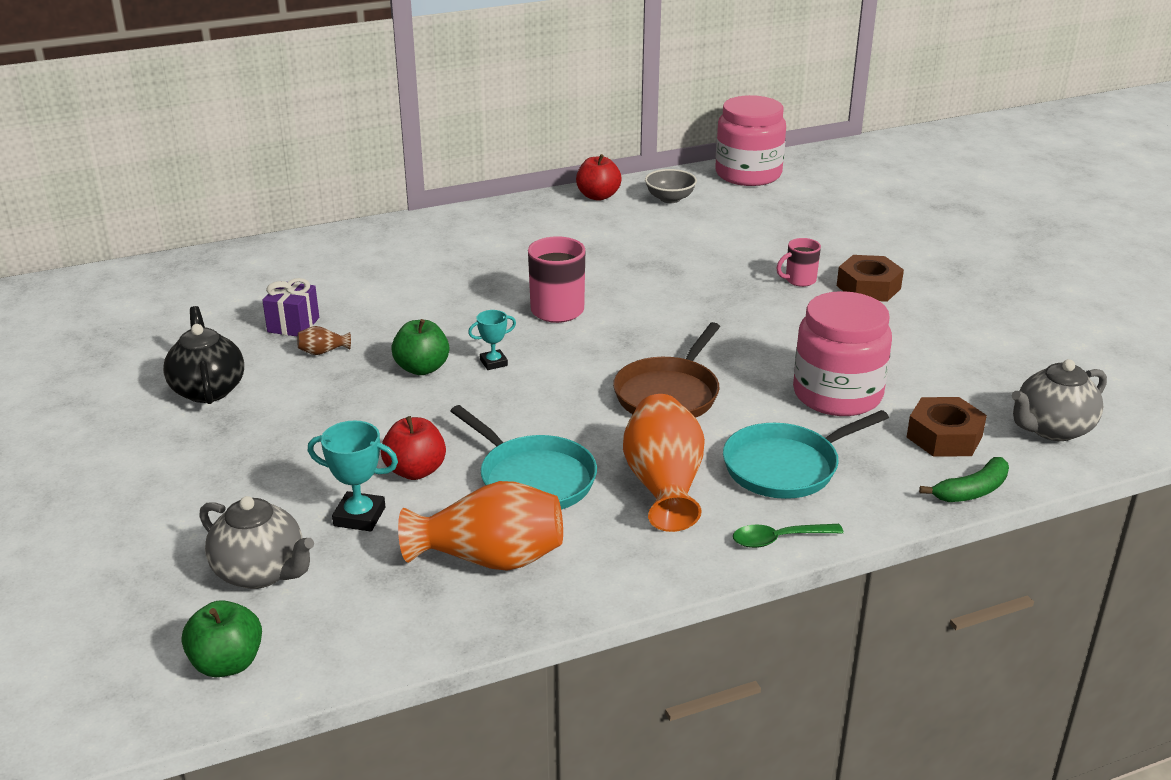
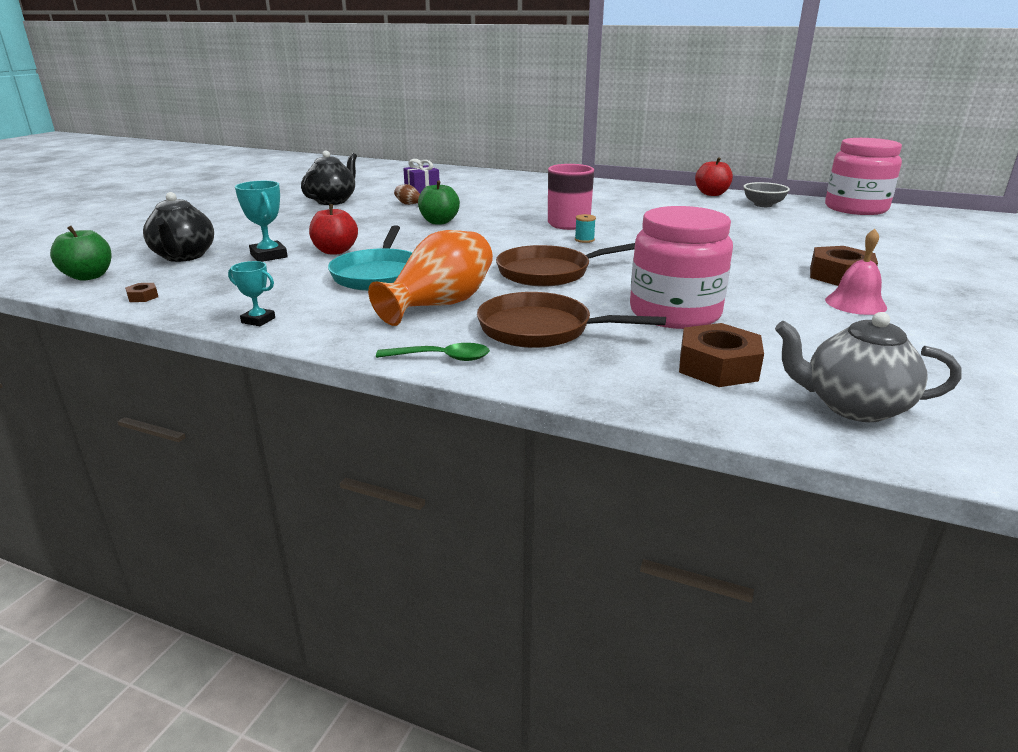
camera: 45 degrees right, 5 degrees down
(261, 572) = (184, 256): grey teapot -> black teapot
(372, 645) = (143, 297): none -> brown nut
(490, 559) = (274, 292): orange vase -> none
(493, 363) = (480, 231): turquoise trophy -> turquoise trophy (258, 320)
(614, 330) = (584, 240): none -> turquoise spool
(778, 539) = (442, 358): green spoon -> green spoon turned 150 degrees clockwise
(786, 467) = (541, 329): turquoise pan -> brown pan
(799, 280) = (781, 257): pink mug -> none
(921, 318) = (855, 303): none -> pink bell
(972, 491) = (666, 405): green banana -> none

